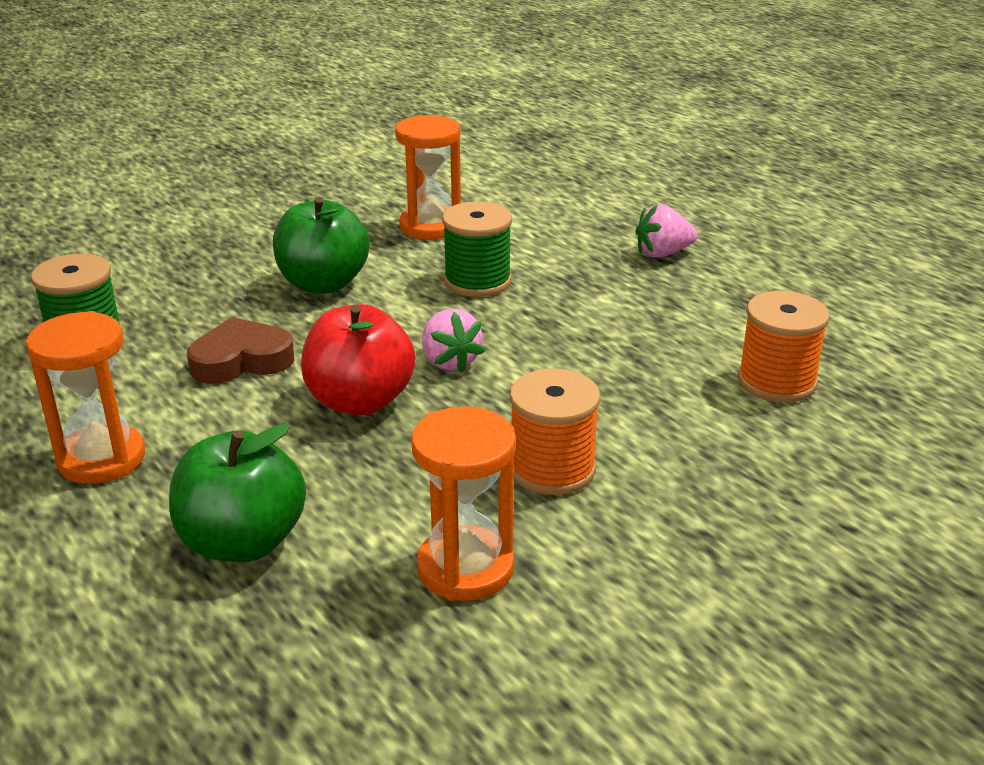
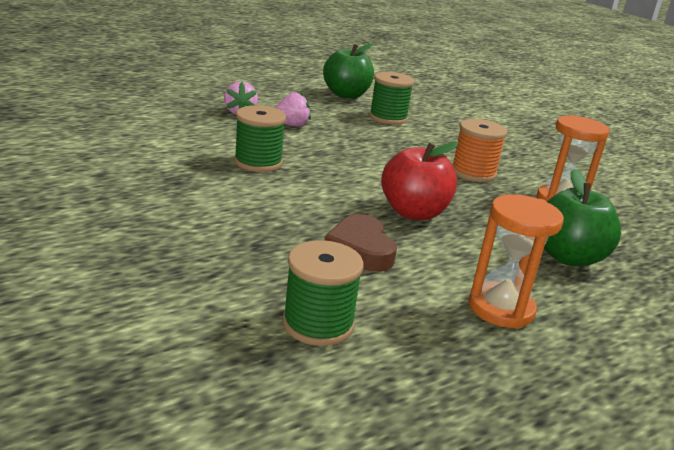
camera: 90 degrees left, 5 degrees down
(323, 284) = (242, 212): green apple -> green apple (346, 95)
(430, 226) = (157, 165): orange hourglass -> none
(449, 361) = (365, 183): pink strawberry -> pink strawberry (291, 125)
(776, 382) = (388, 118): orange spool -> green spool

